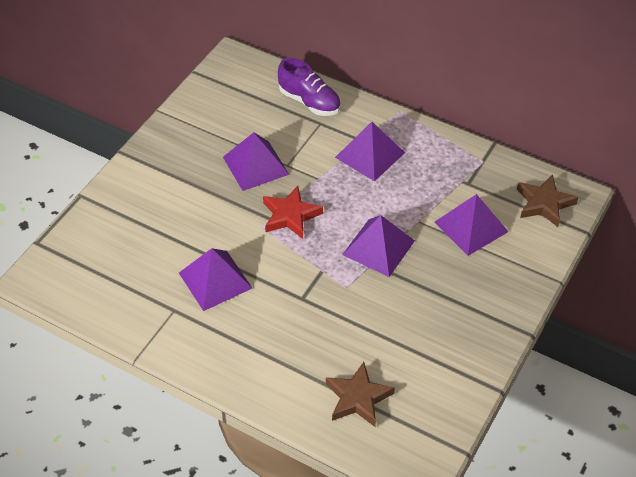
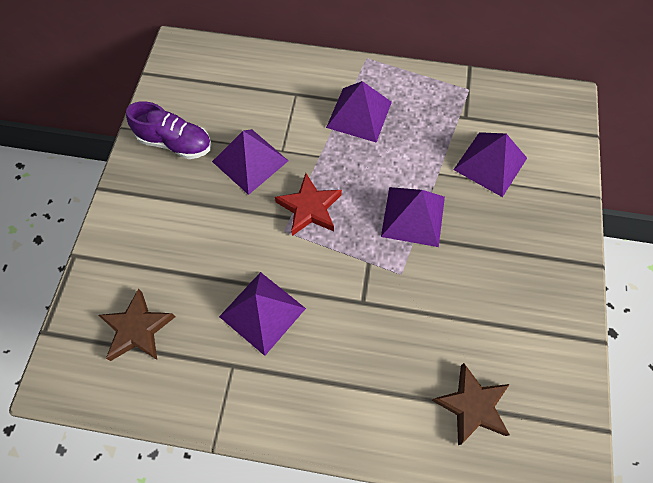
camera: 20 degrees left, 15 degrees up
(309, 102) = (275, 73): purple shoe -> purple shoe (175, 143)
(544, 203) = (545, 117): brown star -> brown star (137, 329)

